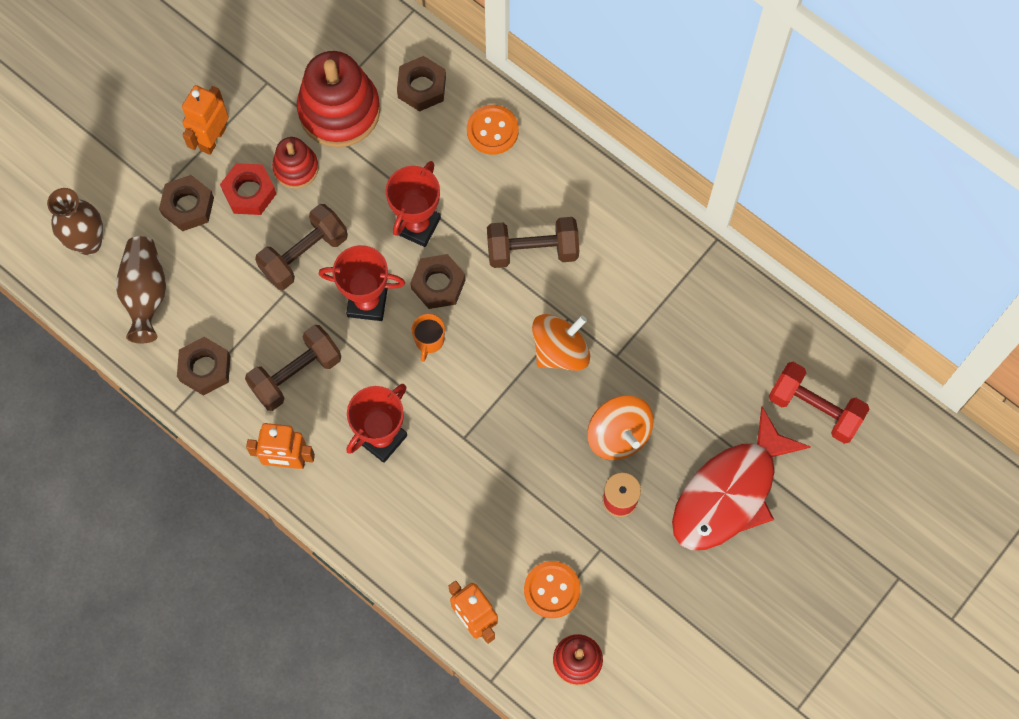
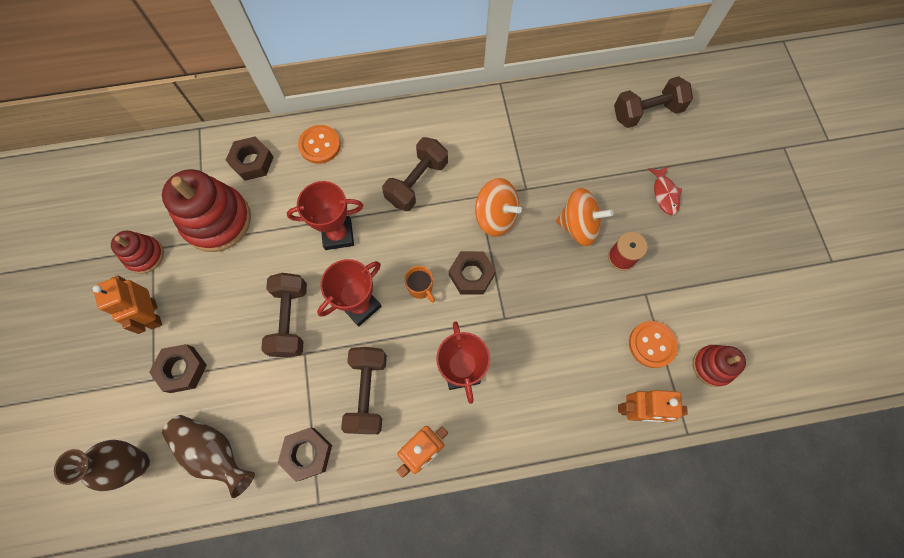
camera: 50 degrees left, 0 degrees up
(249, 192) = (214, 320): red nut -> none
(296, 168) = (227, 277): red stacking toy -> red stacking toy (145, 255)
(417, 225) = (338, 235): red trophy -> red trophy turned 75 degrees counterclockwise
(438, 284) = (388, 253): brown nut -> brown nut (471, 275)
(560, 351) = (495, 217): orange spinning top -> orange spinning top turned 120 degrees clockwise
(729, 493) = (664, 194): red fish -> red fish, size x0.43
(814, 409) = (647, 112): red dumbbell -> brown dumbbell

